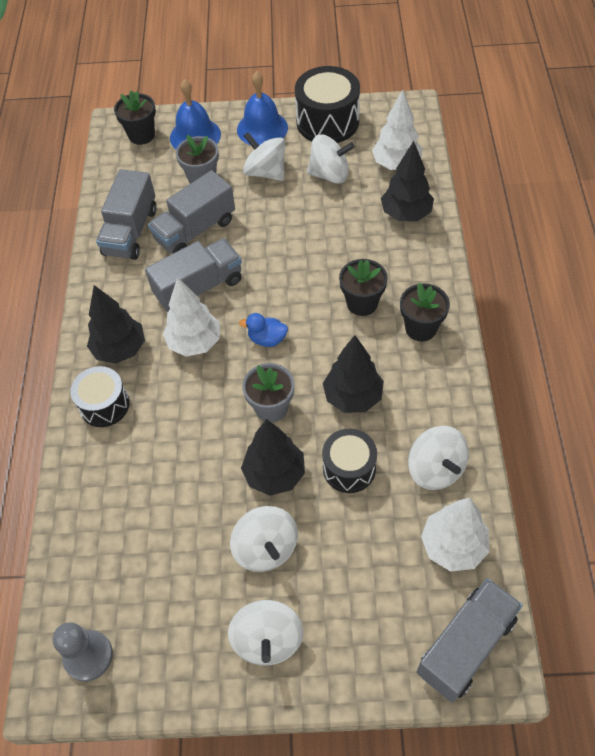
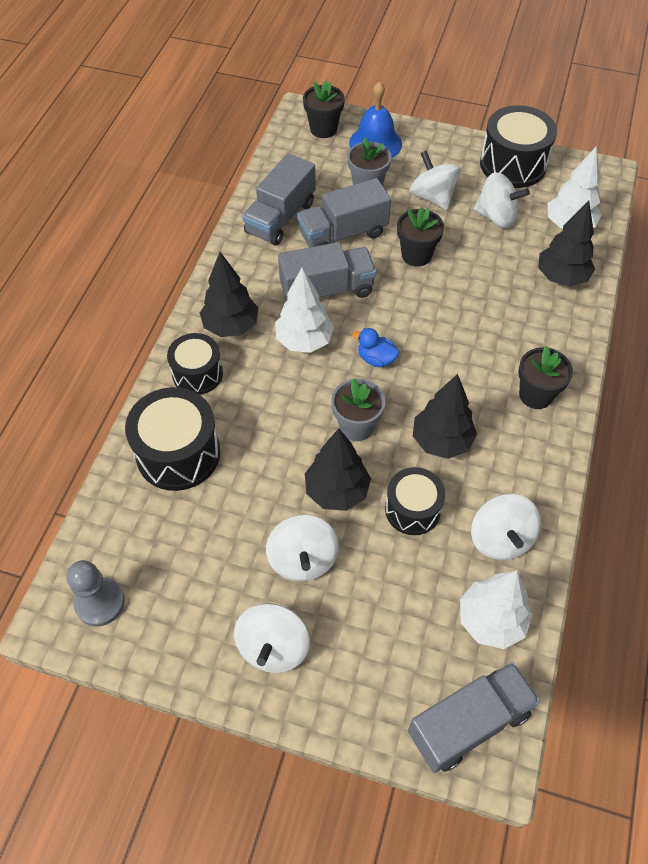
camera: 15 degrees right, 0 degrees up
(113, 487) = (178, 453): none -> black drum
(262, 128) = (444, 153): blue bell -> none
(362, 303) = (484, 352): black flower pot -> black flower pot (416, 255)

